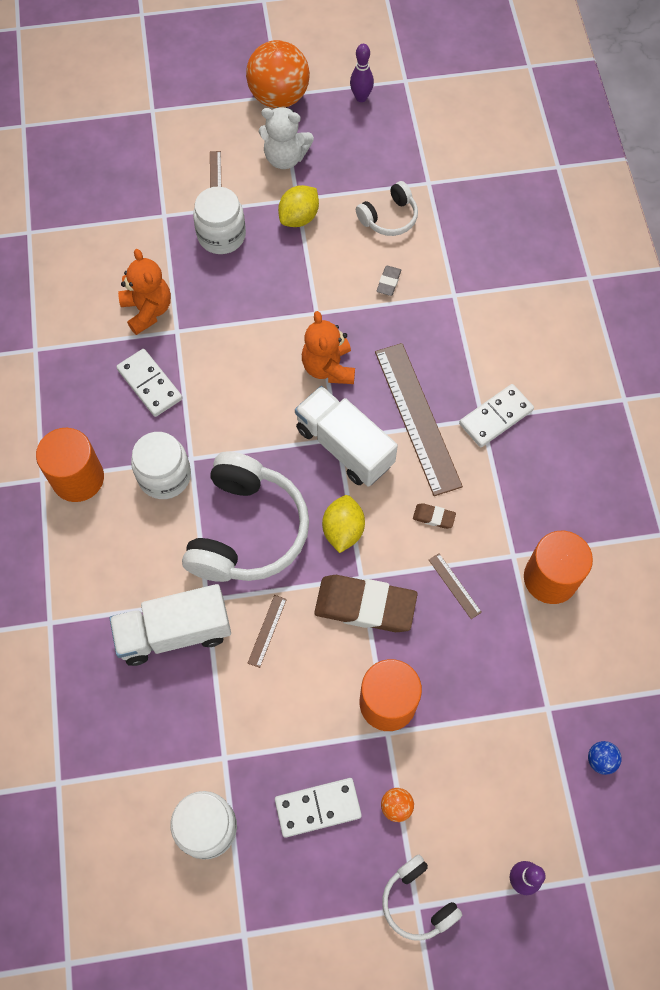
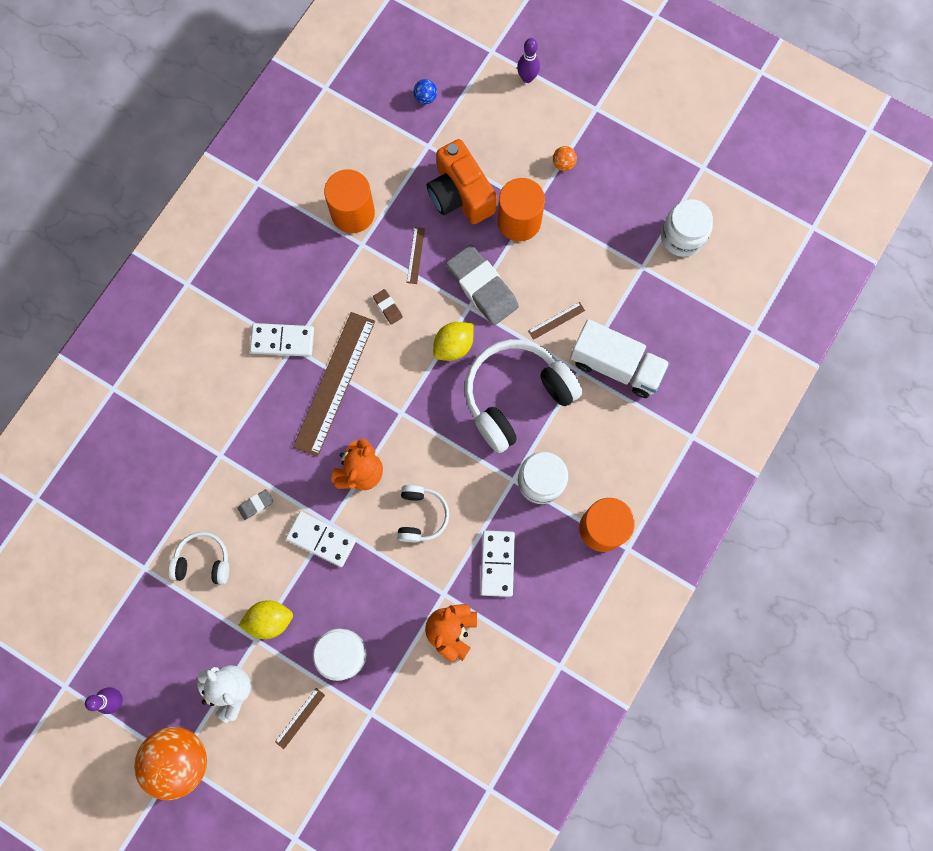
camera: 140 degrees left, 10 degrees up
(318, 807) = (609, 198): white domino -> white domino (321, 539)
(344, 446) = (402, 403): white truck -> none
(365, 606) = (482, 287): brown eraser -> grey eraser
(417, 901) = (593, 110): white headphones -> white headphones (421, 515)
(469, 682) = (460, 194): none -> orange camera

